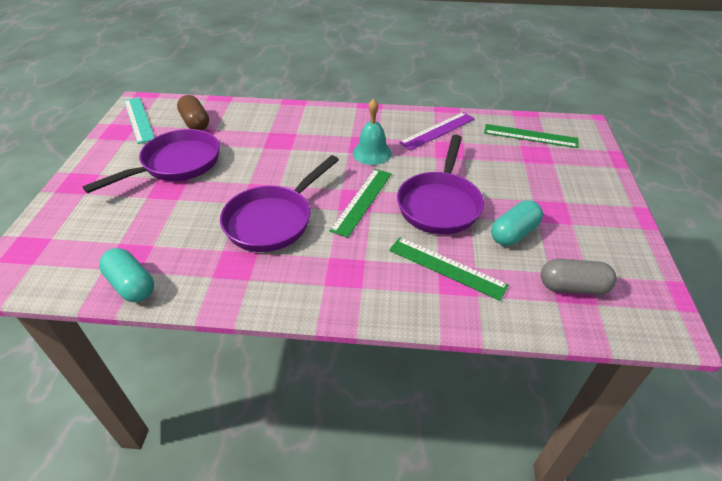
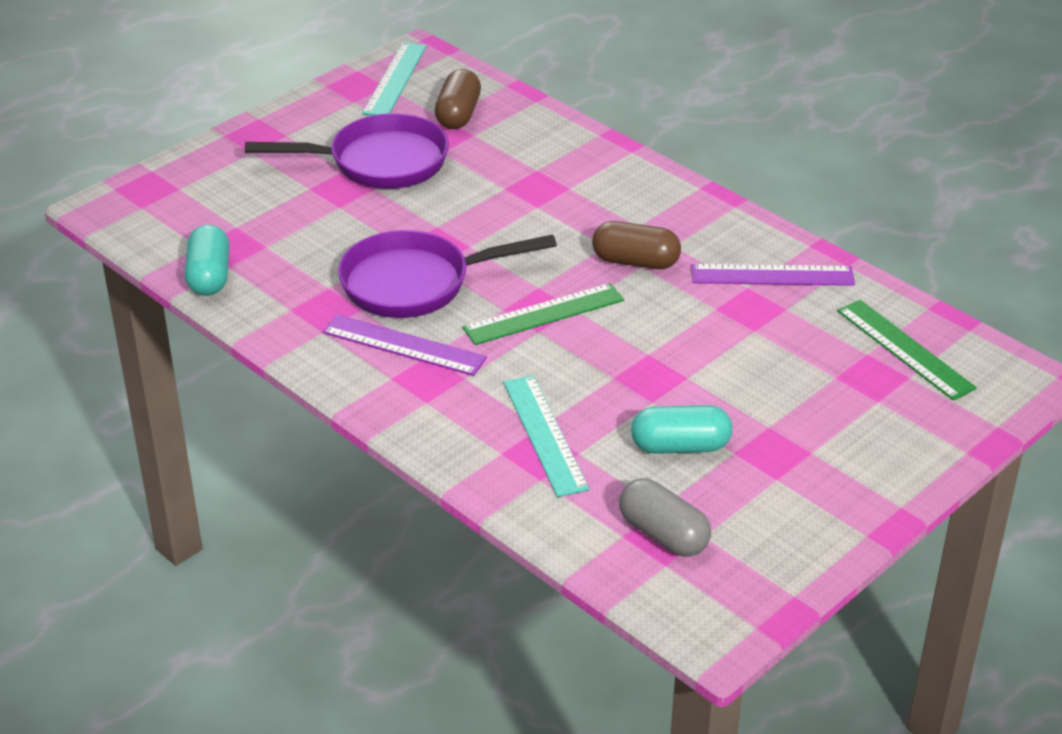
camera: 40 degrees right, 5 degrees down
(308, 260) = (403, 345): none -> purple ruler
(372, 153) = (635, 261): turquoise bell -> brown capsule
(440, 204) = (635, 367): purple pan -> none
(446, 267) = (545, 434): green ruler -> turquoise ruler

